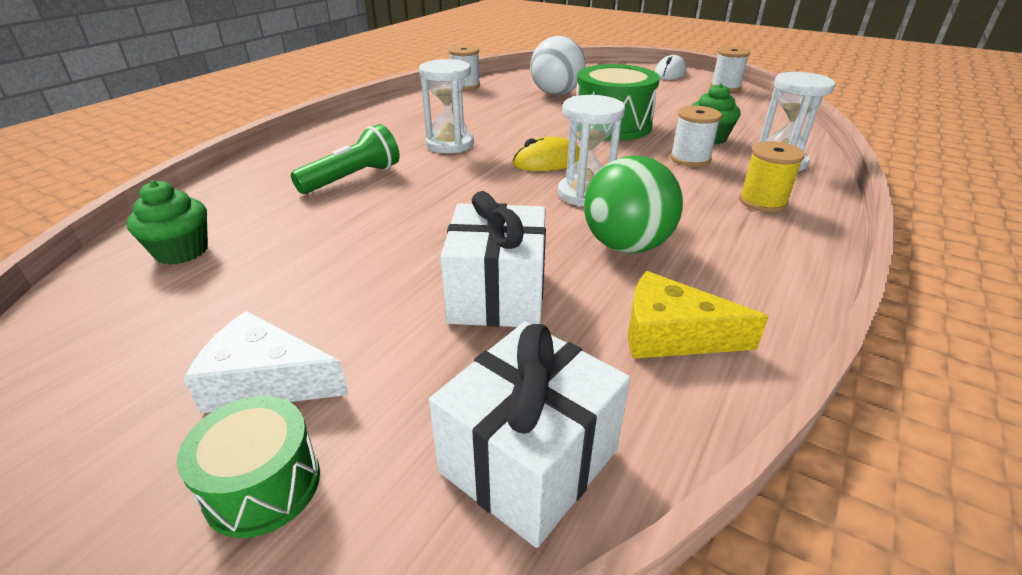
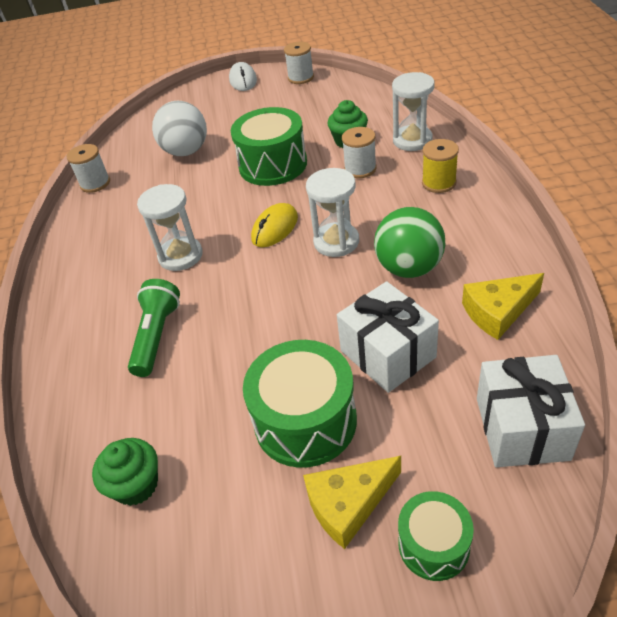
camera: 35 degrees left, 10 degrees up
(266, 381) = (348, 504): white cheese -> yellow cheese
(347, 294) = (305, 421): none -> green drum

